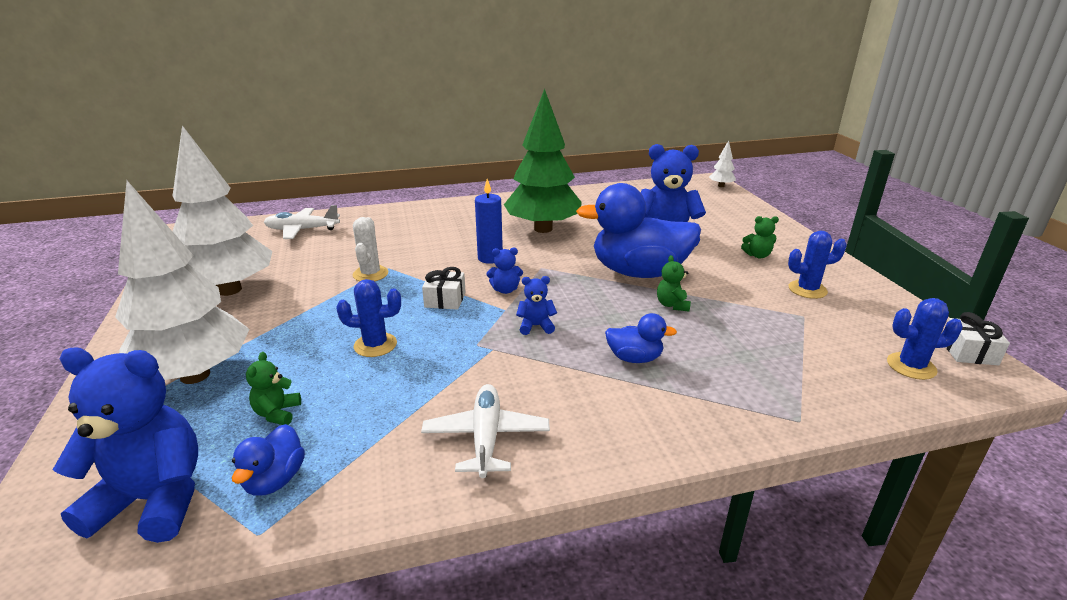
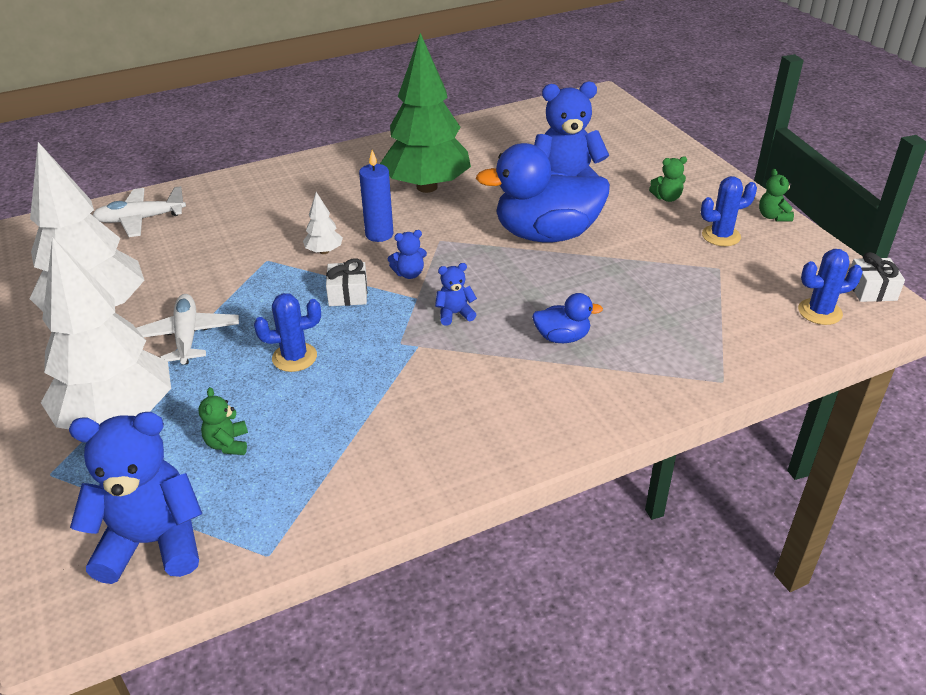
camera: 10 degrees left, 10 degrees up
(275, 480) = (259, 507): blue duck -> none
(370, 274) = (251, 271): white cactus -> none
(486, 437) = (442, 438): white plane -> white plane (187, 336)
(672, 305) = (588, 271): green teddy bear -> green teddy bear (773, 216)
(721, 186) = (616, 102): white tree -> white tree (324, 251)

